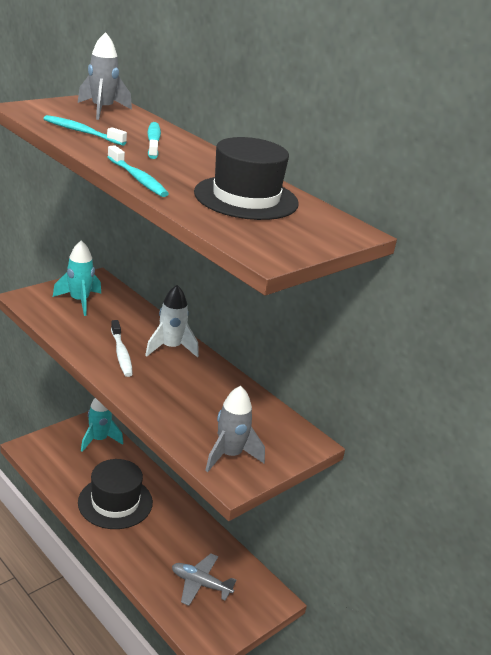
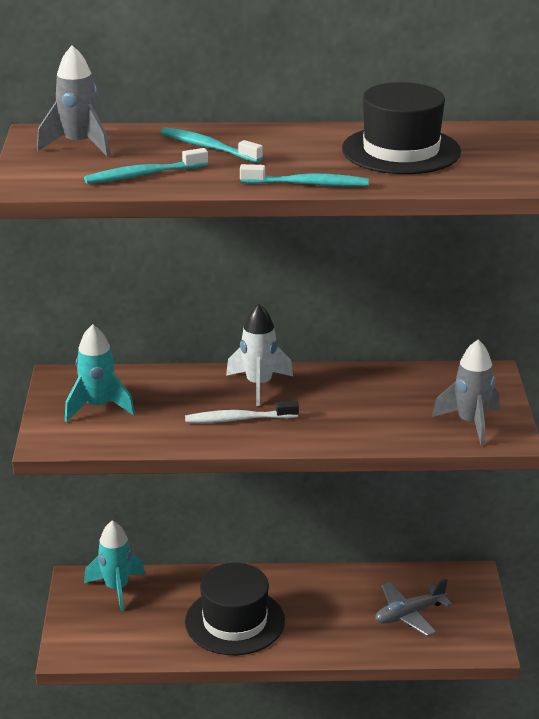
camera: 45 degrees left, 0 degrees up
(121, 354) = (238, 419): white toothbrush -> white toothbrush turned 150 degrees clockwise

